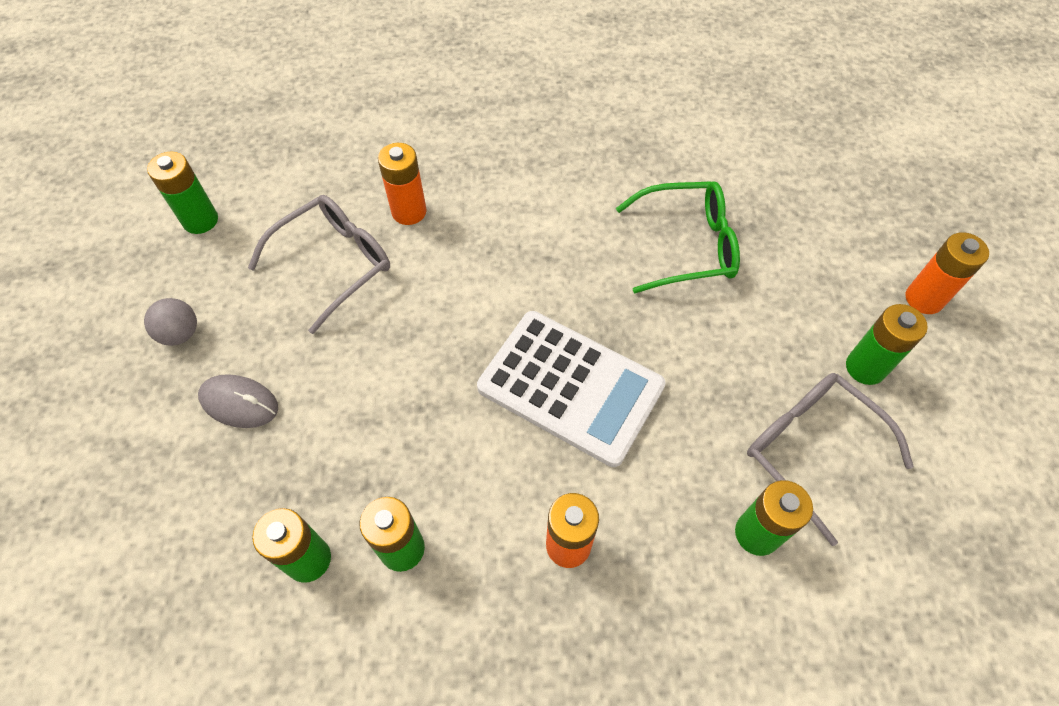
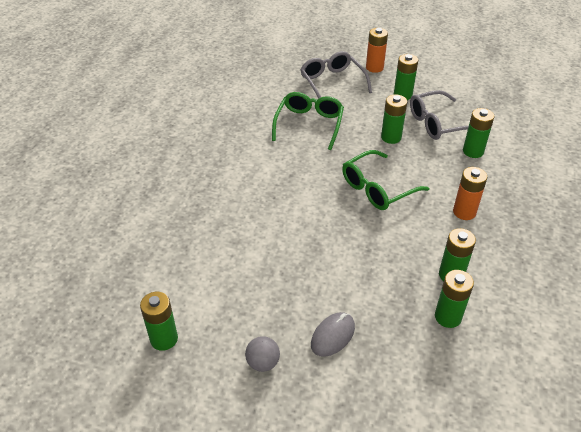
camera: 70 degrees left, 15 degrees down
(334, 263) = (245, 269): grey glasses -> grey glasses (332, 83)
(409, 212) = (223, 225): orange battery -> none
(570, 387) = (377, 188): white calculator -> green glasses
(720, 377) = (391, 137): none -> green battery

